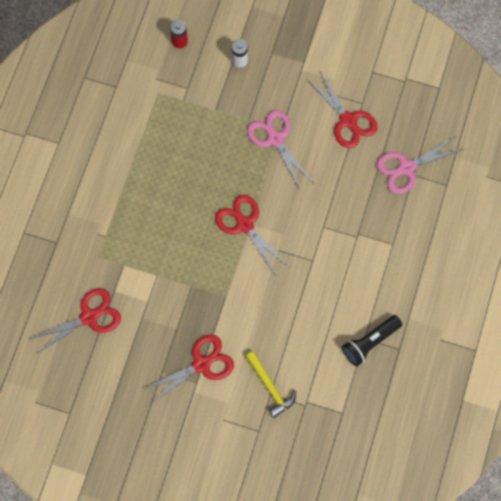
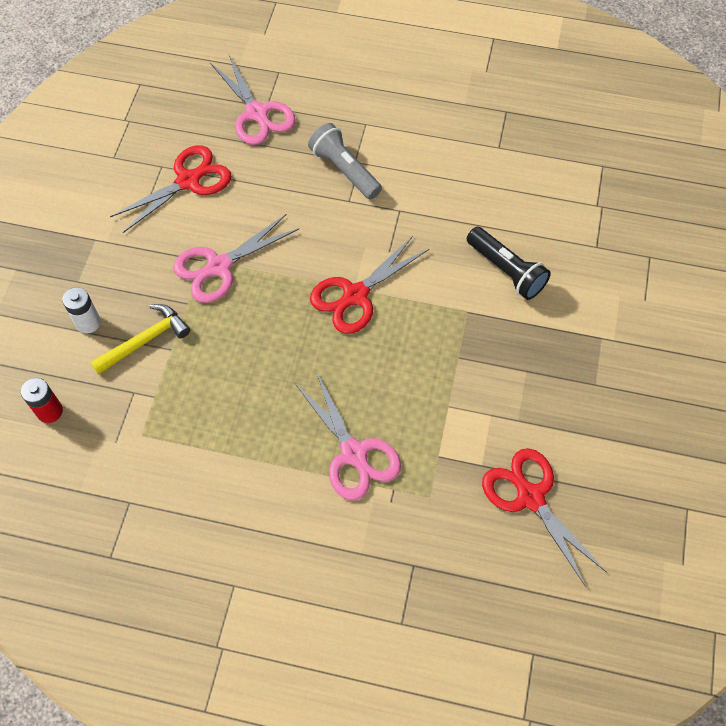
camera: 95 degrees left, 10 degrees down
(131, 214) = (353, 453): none -> pink scissors
(201, 364) = (573, 333): red scissors -> none
(270, 387) = (586, 247): yellow hammer -> yellow hammer (145, 340)
(350, 225) = (344, 170): none -> grey flashlight
(370, 342) = (503, 141): black flashlight -> black flashlight (506, 270)

